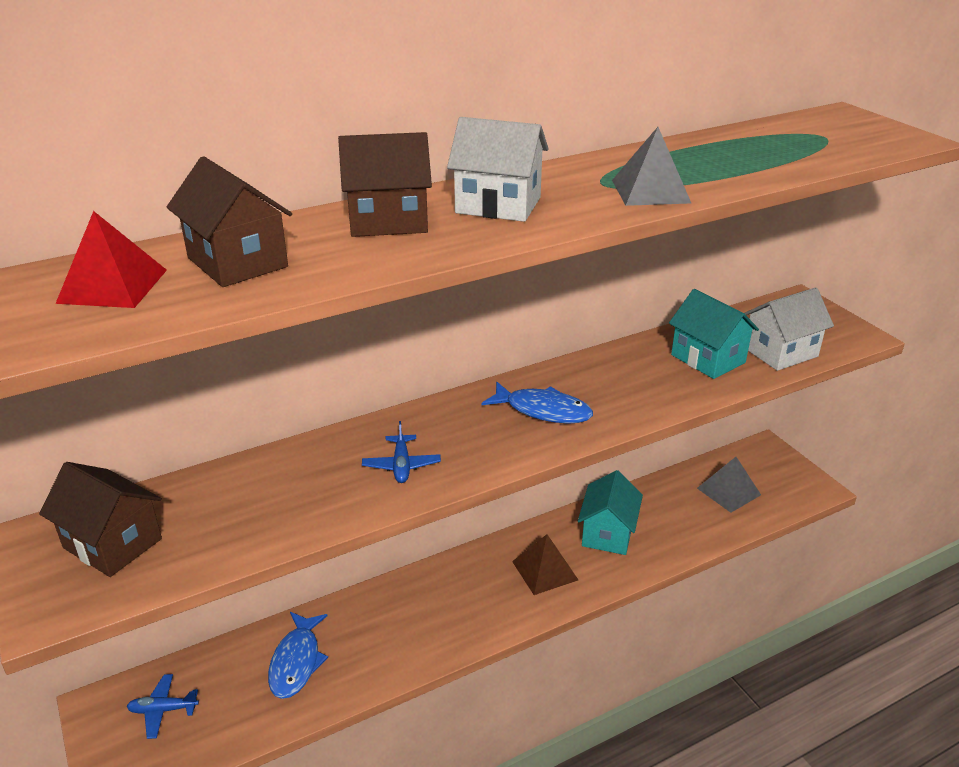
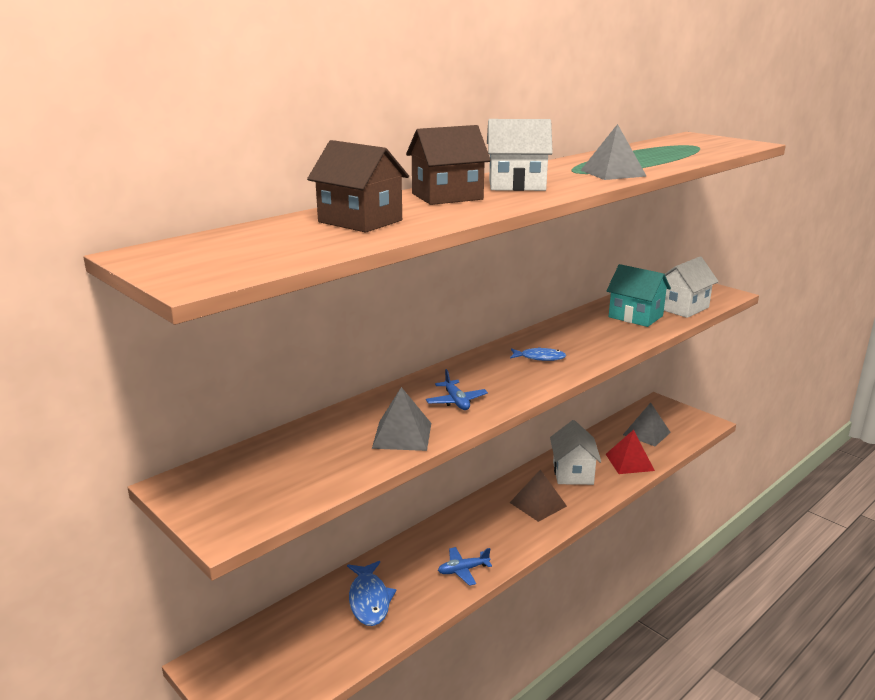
camera: 15 degrees left, 10 degrees down
(113, 286) = (277, 238): red pyramid -> red pyramid (629, 462)
(113, 543) = (252, 479): brown house -> none
(163, 710) = (269, 656): blue plane -> blue plane (463, 570)
(309, 508) = (402, 435): none -> grey pyramid
(543, 411) = (540, 358): blue fish -> blue fish, size x0.65
(608, 533) = (573, 473): turquoise house -> white house

